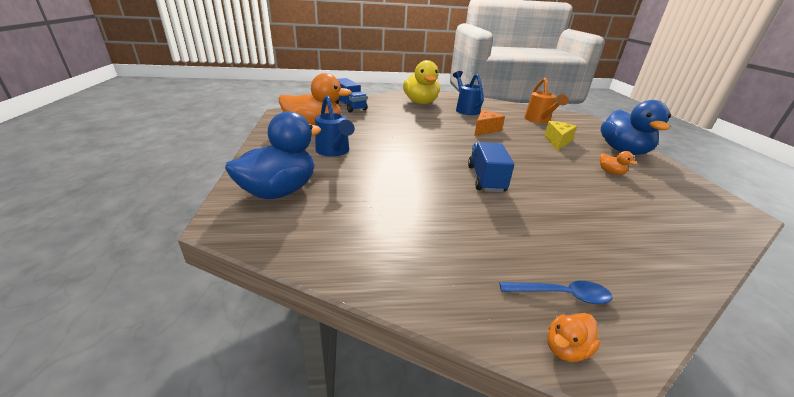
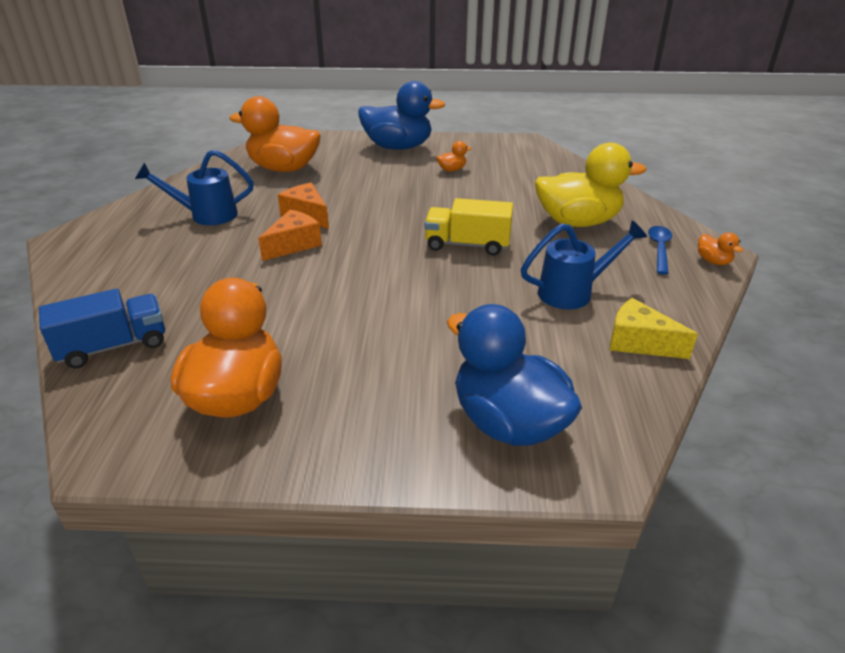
camera: 80 degrees left, 5 degrees up
(334, 152) = (367, 368): blue watering can -> blue watering can (574, 292)
(420, 102) = (140, 254): yellow duck -> yellow duck (578, 222)
(448, 129) = (293, 245): none -> orange cheese
(486, 179) = (467, 245): blue truck -> yellow truck
(539, 120) = (283, 168): orange watering can -> orange duck
(557, 141) = (363, 175): yellow cheese -> yellow cheese (639, 342)

